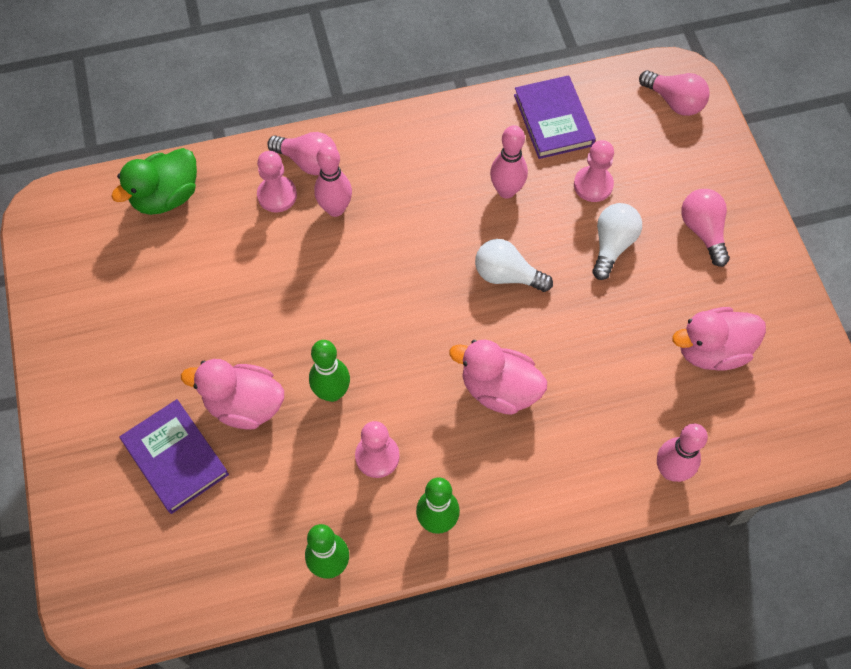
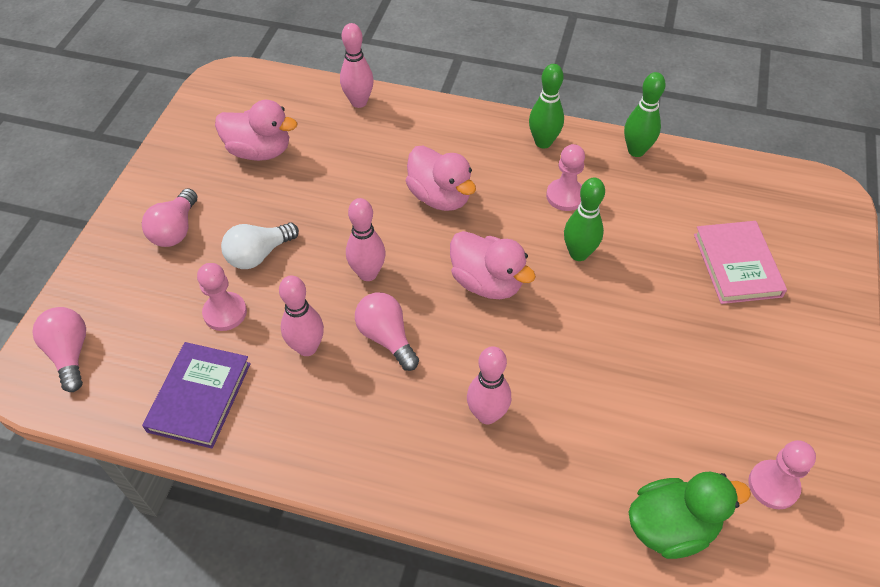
camera: 150 degrees left, 10 degrees down
(175, 458) = (737, 265): purple book -> pink book
(244, 405) = (661, 277): pink duck -> pink duck (487, 282)
(277, 195) = (542, 462): pink pawn -> pink pawn (773, 485)
(308, 162) = (487, 486): pink light bulb -> pink light bulb (386, 337)
(507, 275) = (368, 273): white light bulb -> pink bowling pin

